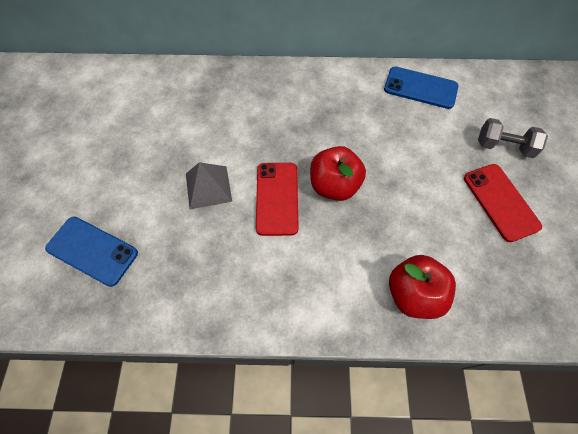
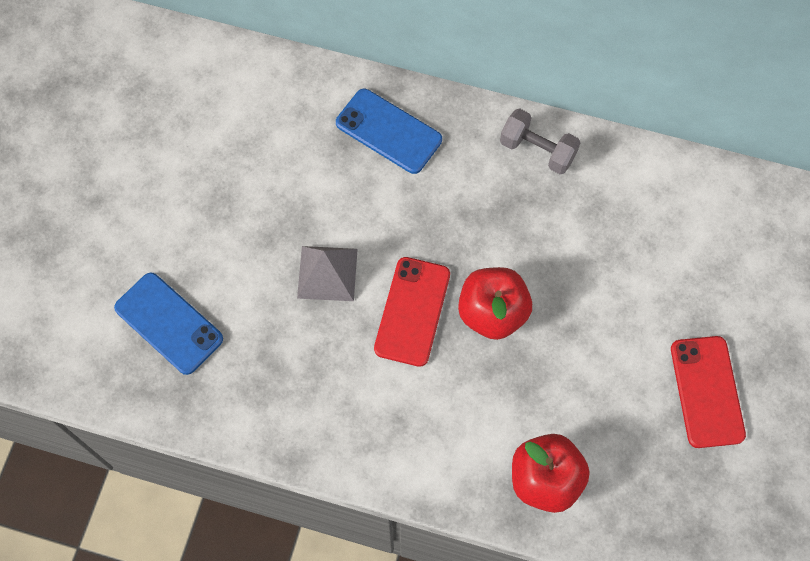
camera: 15 degrees right, 5 degrees up
(420, 88) = (666, 192): blue phone -> blue phone (388, 131)
(504, 147) = (748, 314): grey dumbbell -> grey dumbbell (537, 150)

